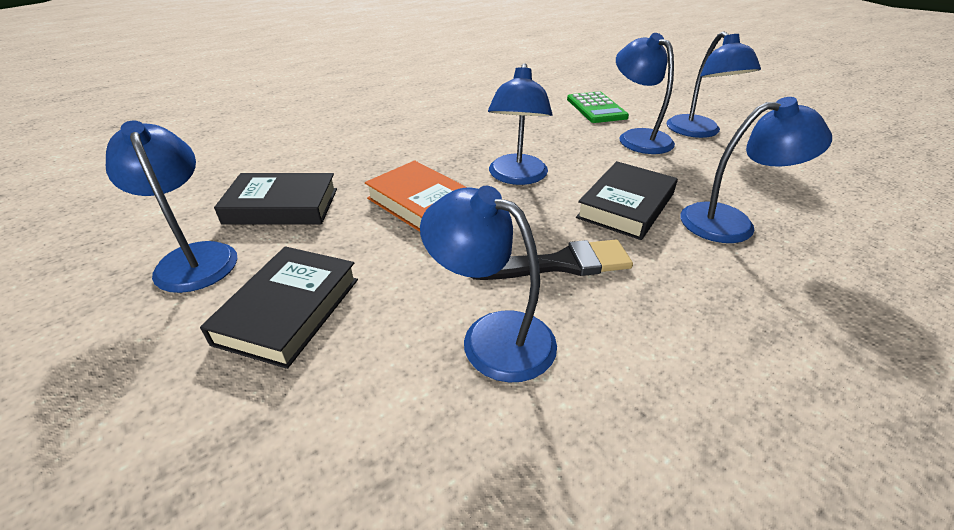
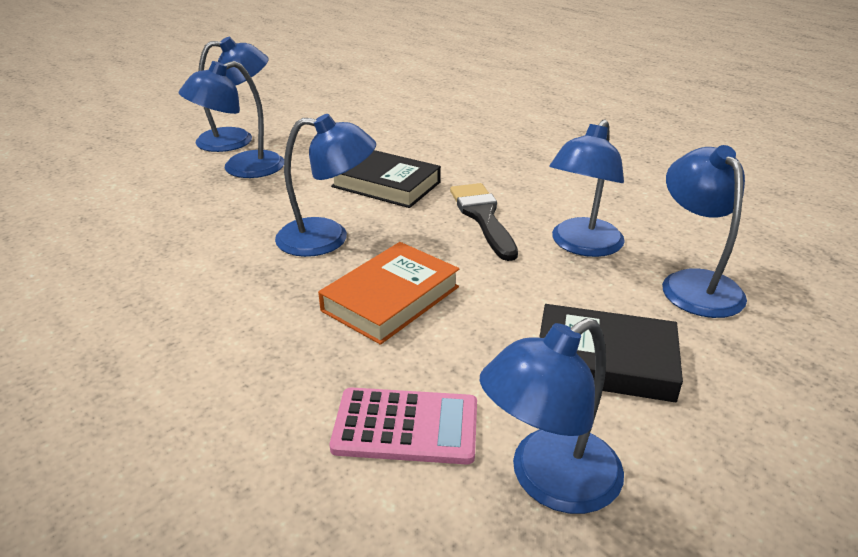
camera: 95 degrees left, 5 degrees down
(282, 206) = (406, 427): black book -> pink calculator
(596, 108) = (146, 186): green calculator -> none
(731, 222) = (408, 147): blue lamp -> blue lamp (694, 283)

